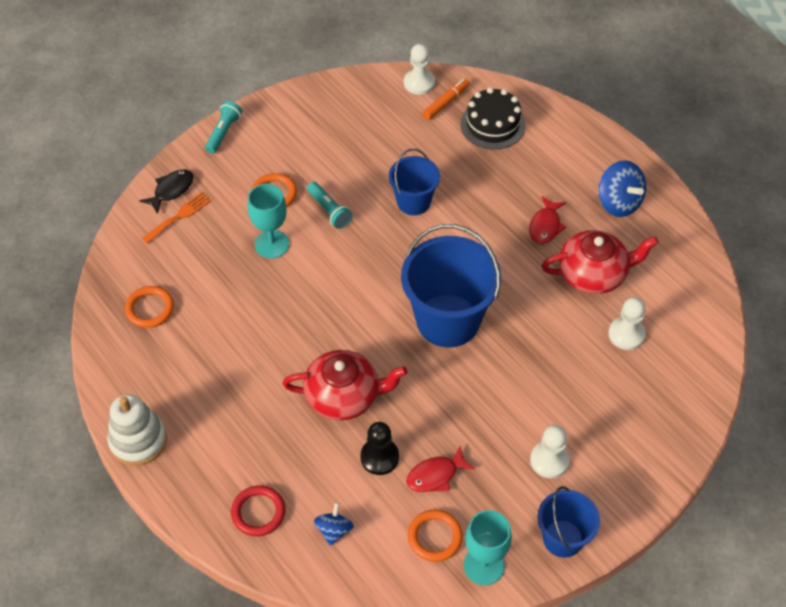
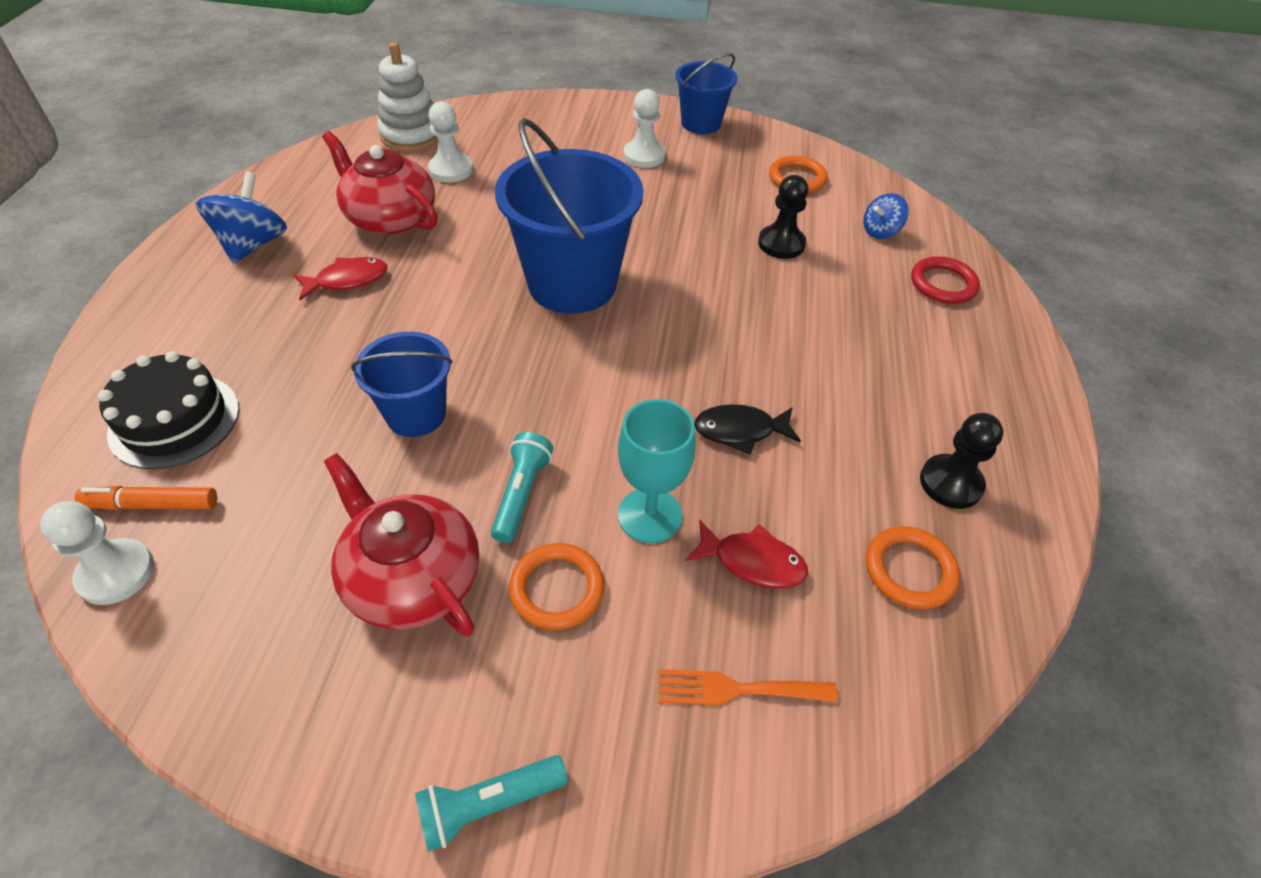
camera: 135 degrees left, 5 degrees down
(138, 440) = (1038, 425): white stacking toy -> white stacking toy (411, 135)
(160, 366) = (950, 483): none -> black pawn
(171, 190) = (703, 759): black fish -> black fish (740, 431)
(344, 396) = (758, 303): red teapot -> red teapot (412, 578)
(435, 475) = (747, 204): red fish -> red fish (752, 562)
(484, 565) = (779, 146): turquoise goblet -> none

